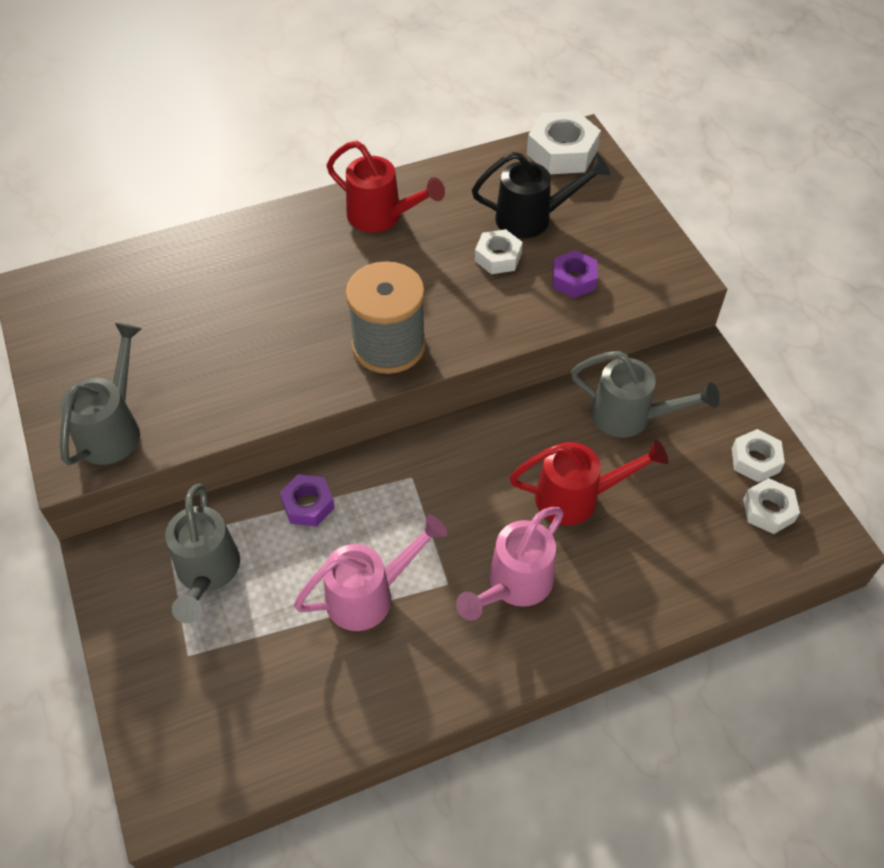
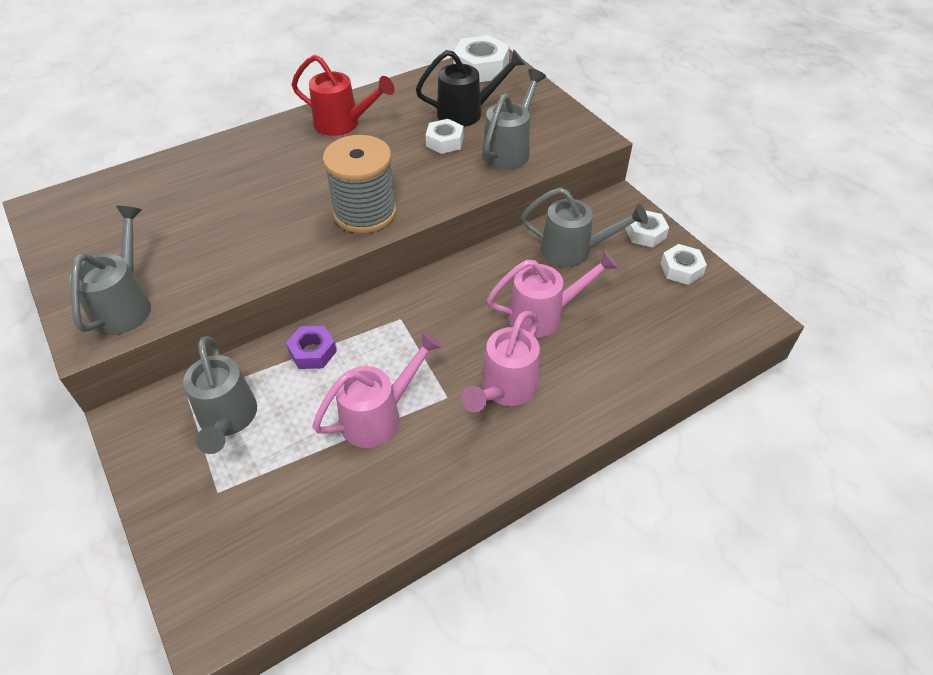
camera: 10 degrees left, 5 degrees down
(573, 279) = (509, 150): purple nut -> grey watering can
(576, 497) = (543, 315): red watering can -> pink watering can
(768, 510) = (701, 304): white nut -> white nut (645, 233)

